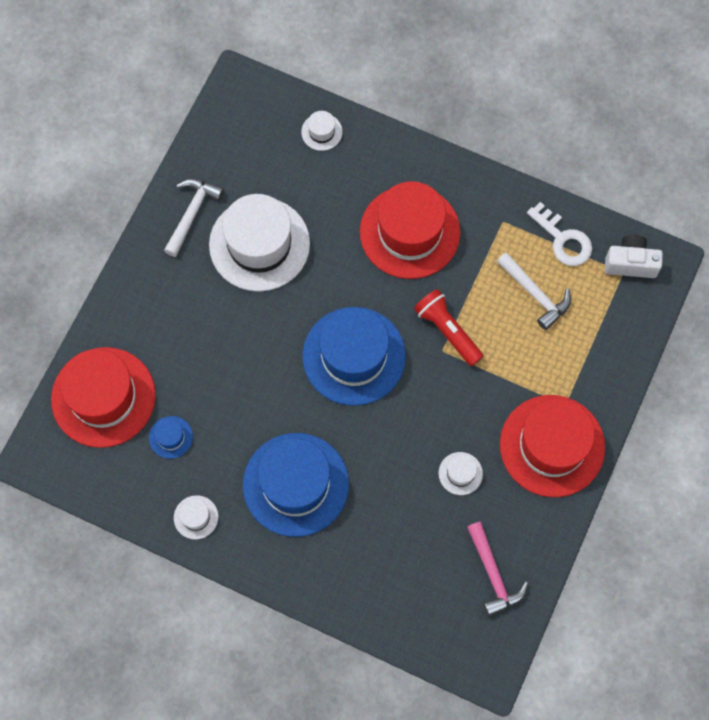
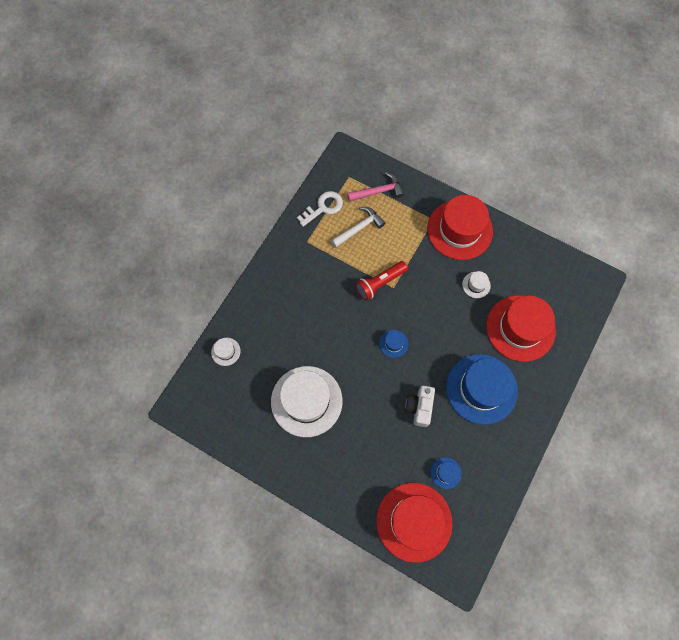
camera: 85 degrees left, 0 degrees up
(192, 214) = (277, 448): white hammer -> none
(196, 517) = (503, 458): white hat -> none
(354, 356) = (393, 343): blue hat -> blue hat, size x0.42
(410, 232) = (308, 300): red hat -> red hat (520, 328)
(493, 574) = (540, 272): pink hammer -> pink hammer (378, 191)
(630, 263) = (343, 171): white camera -> white camera (419, 407)

